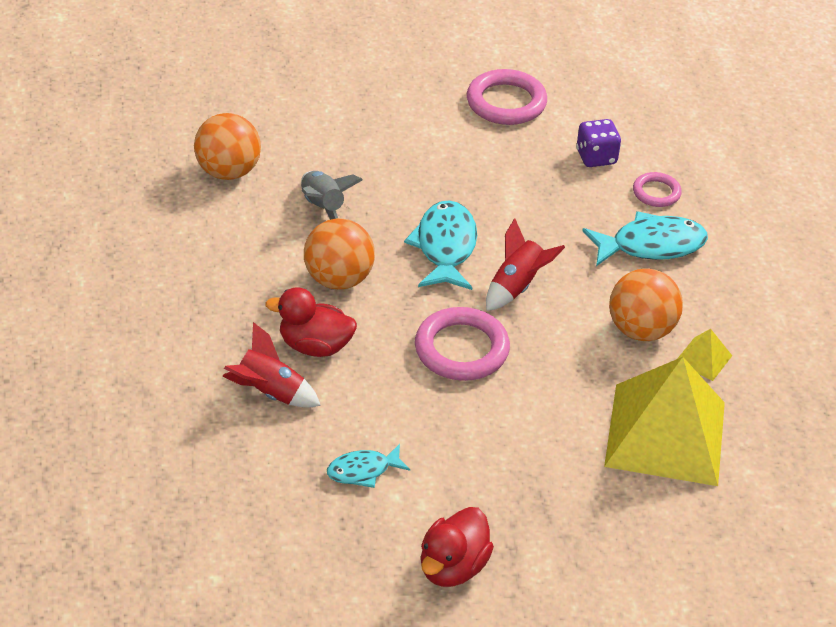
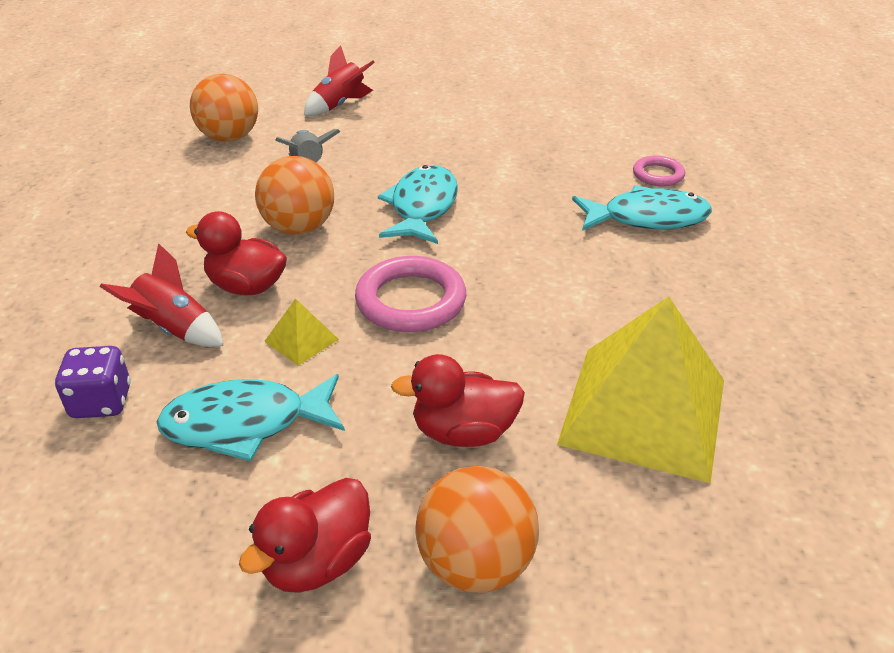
camera: 10 degrees right, 5 degrees down
(363, 471) = (245, 424): turquoise fish -> turquoise fish, size x1.73
(506, 102) = (516, 101): pink ring -> none
(517, 286) = (490, 246): red rocket -> red rocket (340, 105)
(532, 463) = (463, 432): none -> red duck
(596, 157) = (598, 144): purple dice -> purple dice (101, 402)
(641, 330) = (625, 295): orange ball -> orange ball (475, 563)
(703, 358) = (699, 330): yellow pyramid -> yellow pyramid (301, 340)

